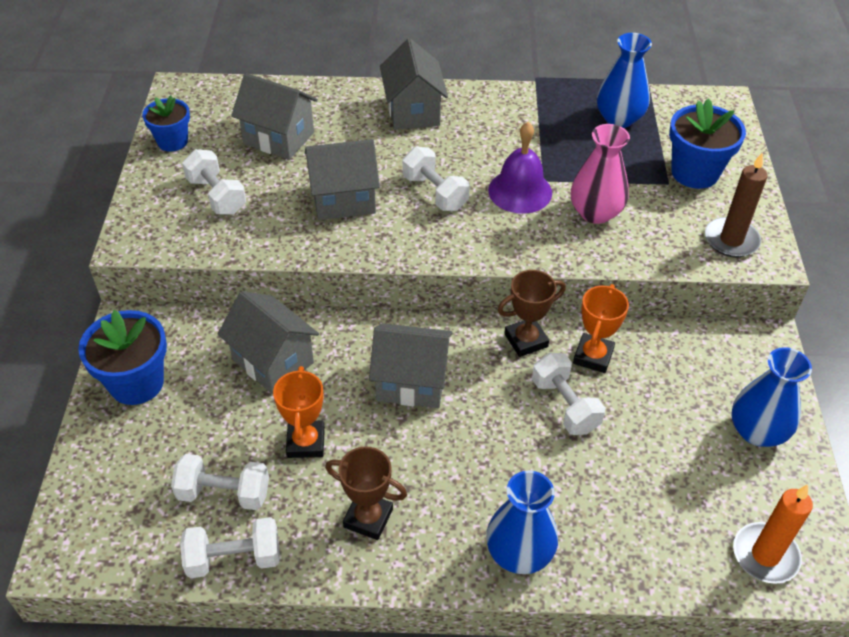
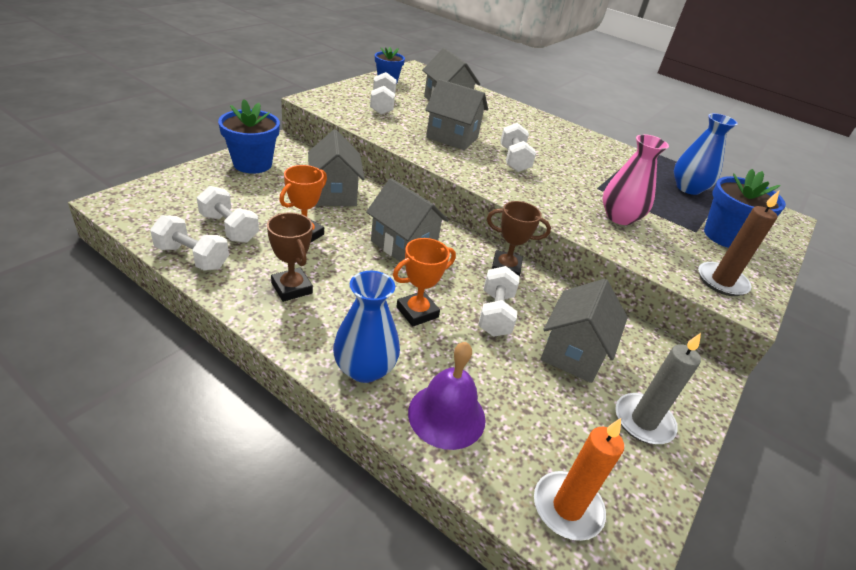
camera: 30 degrees right, 10 degrees down
(413, 111) = (542, 127): grey house -> grey house (573, 352)
(520, 191) = (574, 184): purple bell -> purple bell (446, 415)
(593, 356) = (547, 302): orange trophy -> orange trophy (417, 312)
(757, 431) = (643, 421): blue vase -> grey candle

